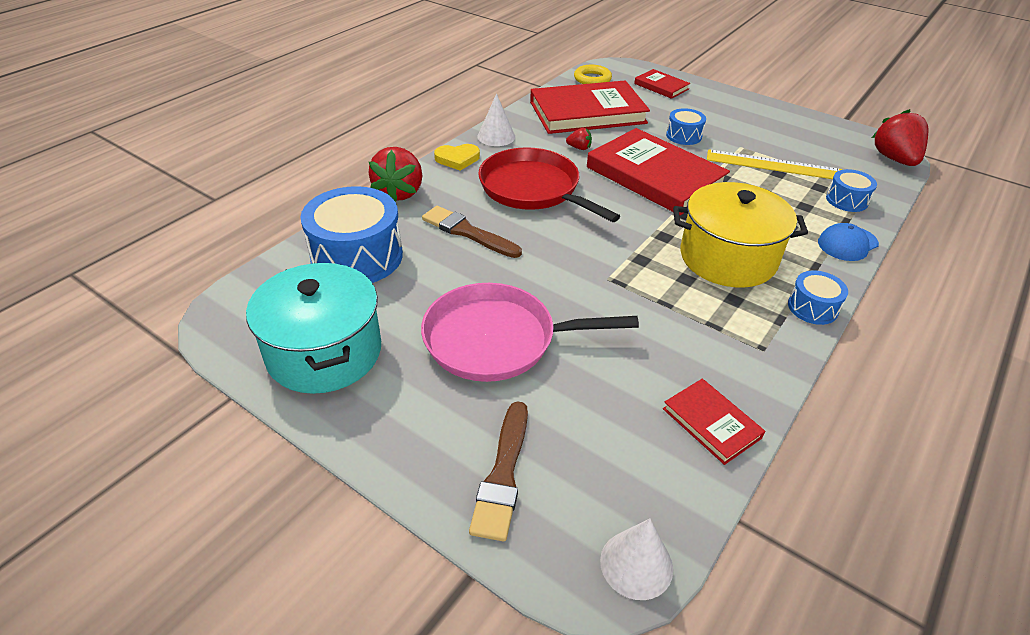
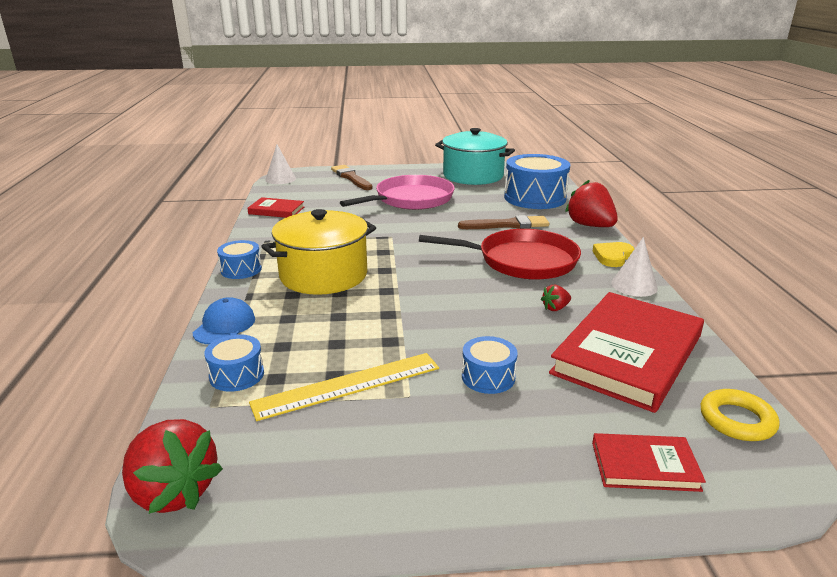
camera: 140 degrees right, 15 degrees down
(655, 176) = (452, 312): red book -> none

